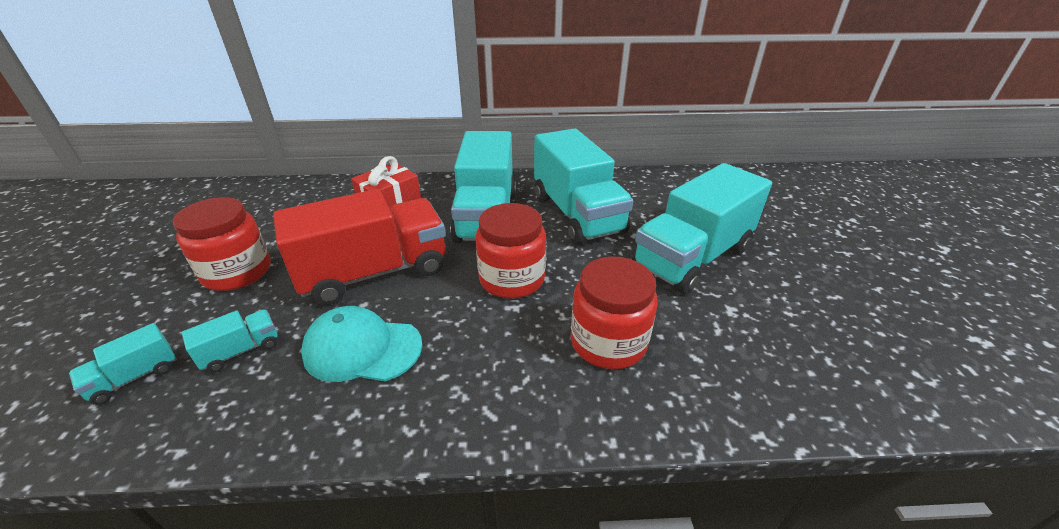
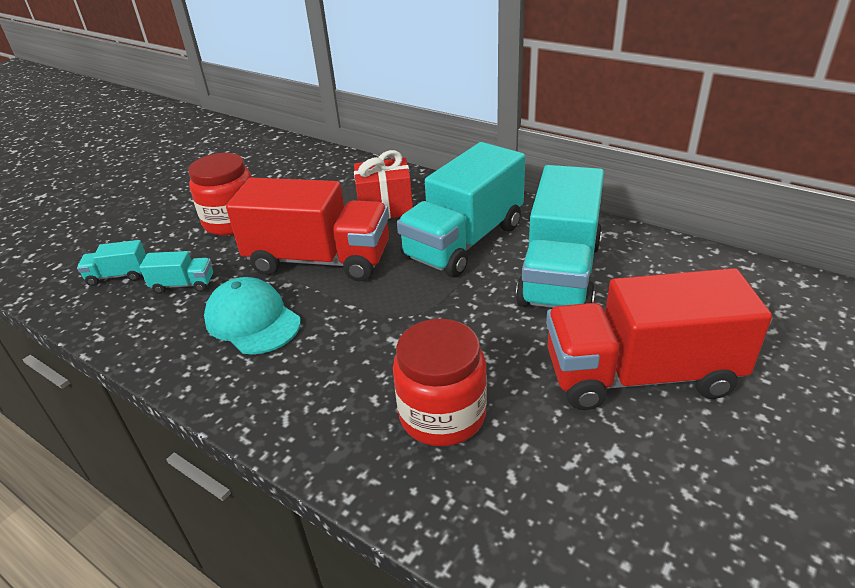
camera: 40 degrees right, 0 degrees up
(512, 279) = (421, 314): red jar -> none
(692, 257) = (640, 375): turquoise truck -> red truck

